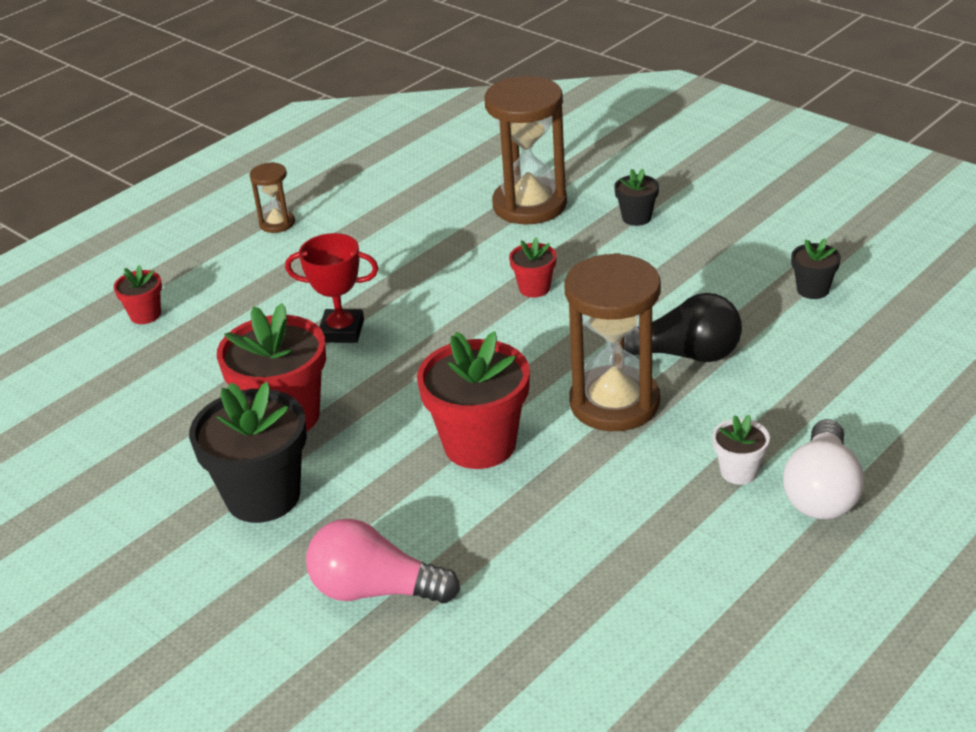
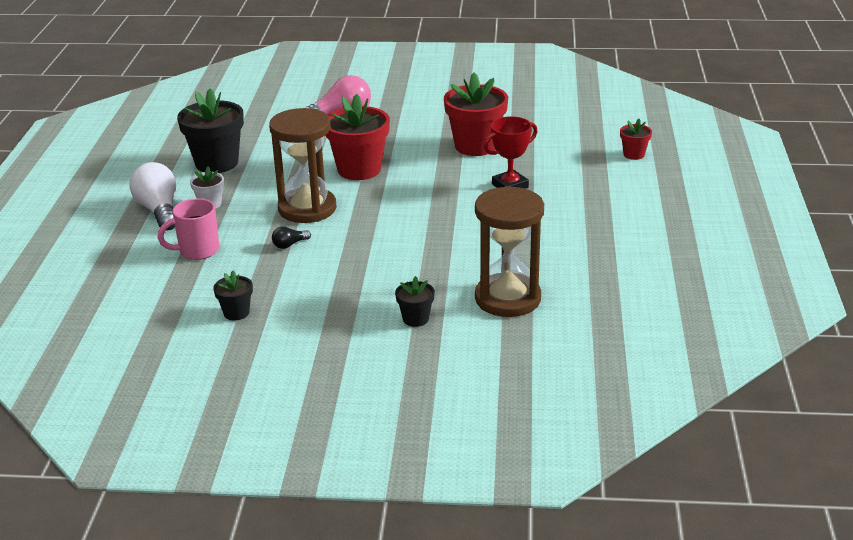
camera: 140 degrees right, 5 degrees down
(263, 496) = (436, 121): black flower pot -> black flower pot (216, 163)
(277, 223) = (659, 222): brown hourglass -> none
(534, 288) = (428, 246): red flower pot -> none
(685, 354) = (289, 244): black light bulb -> black light bulb, size x0.46
(807, 392) = (197, 251): none -> pink mug

